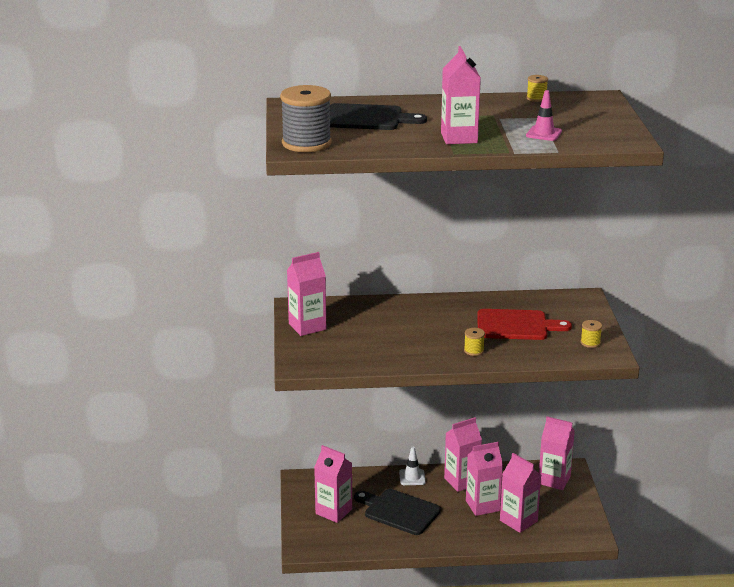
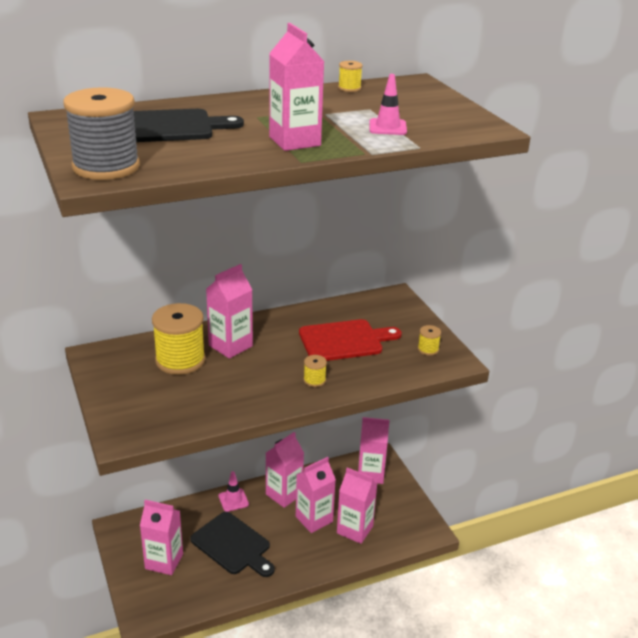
camera: 20 degrees left, 5 degrees up
(307, 326) = (116, 380): pink carton -> pink carton (230, 346)
(365, 320) = (180, 360): none -> yellow spool
(399, 511) = (233, 545): black cutting board -> black cutting board turned 150 degrees counterclockwise
(412, 477) = (233, 500): white traffic cone -> pink traffic cone

